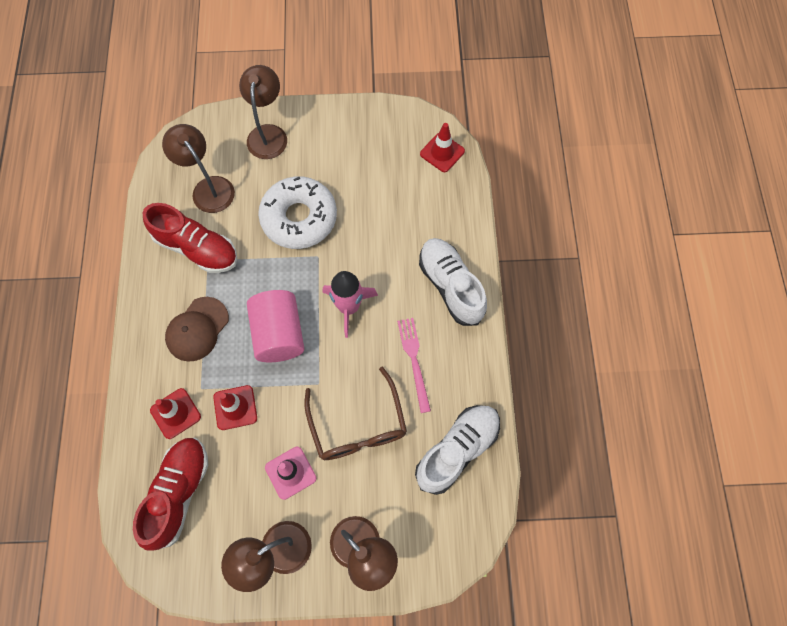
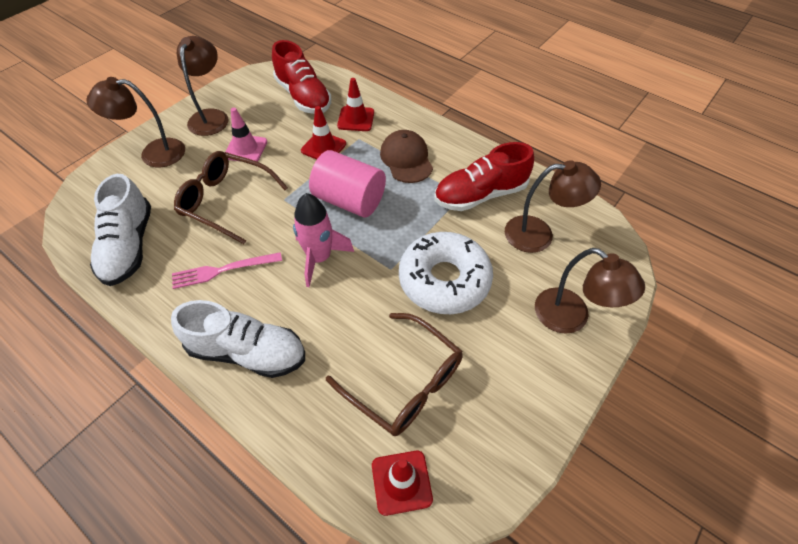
camera: 130 degrees right, 15 degrees down
(390, 189) = (405, 382): none -> brown glasses
(414, 360) = (223, 270): pink fork -> pink fork turned 135 degrees clockwise

